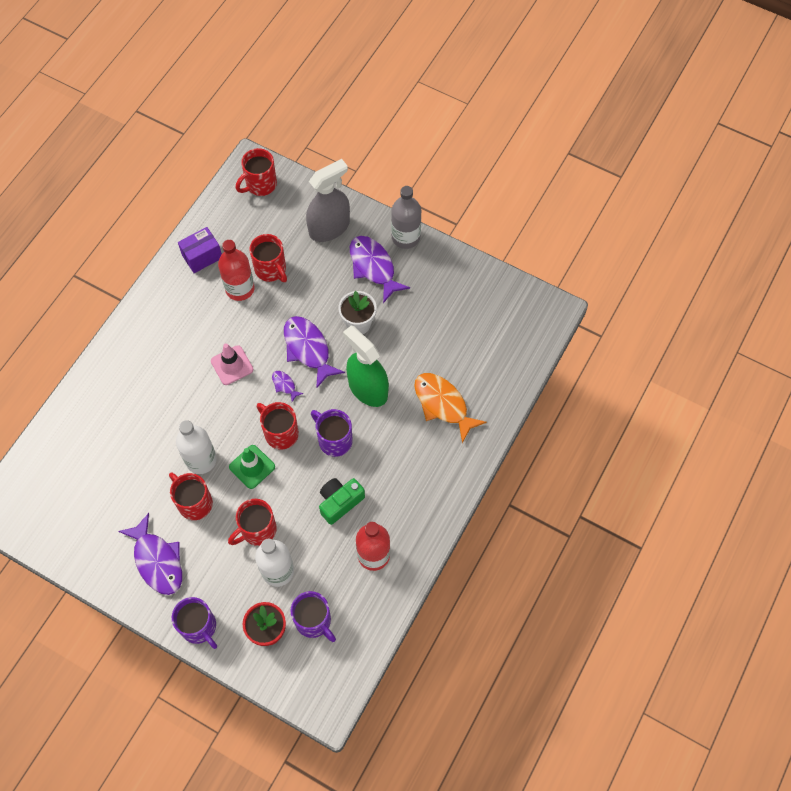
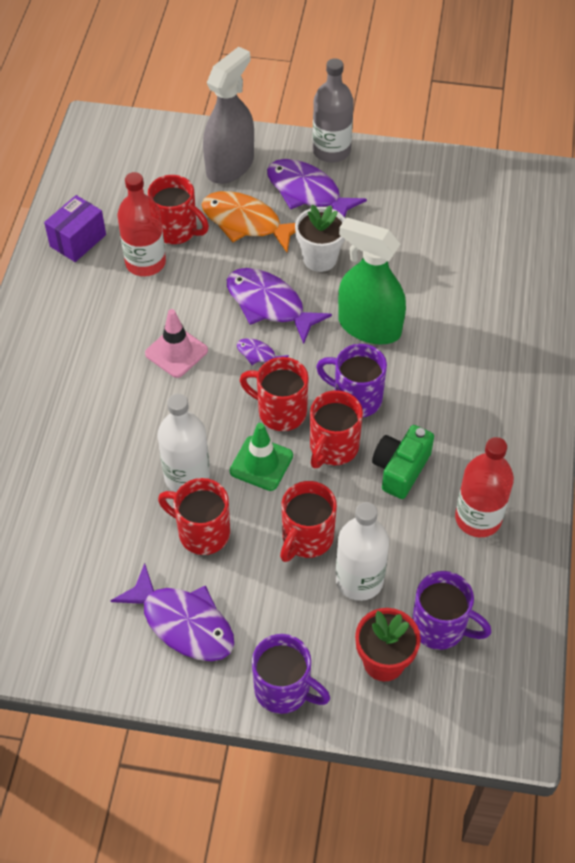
camera: 20 degrees left, 10 degrees down
(260, 185) = (118, 143): red mug -> red mug (333, 448)
(443, 404) = (474, 316): orange fish -> orange fish (246, 223)

